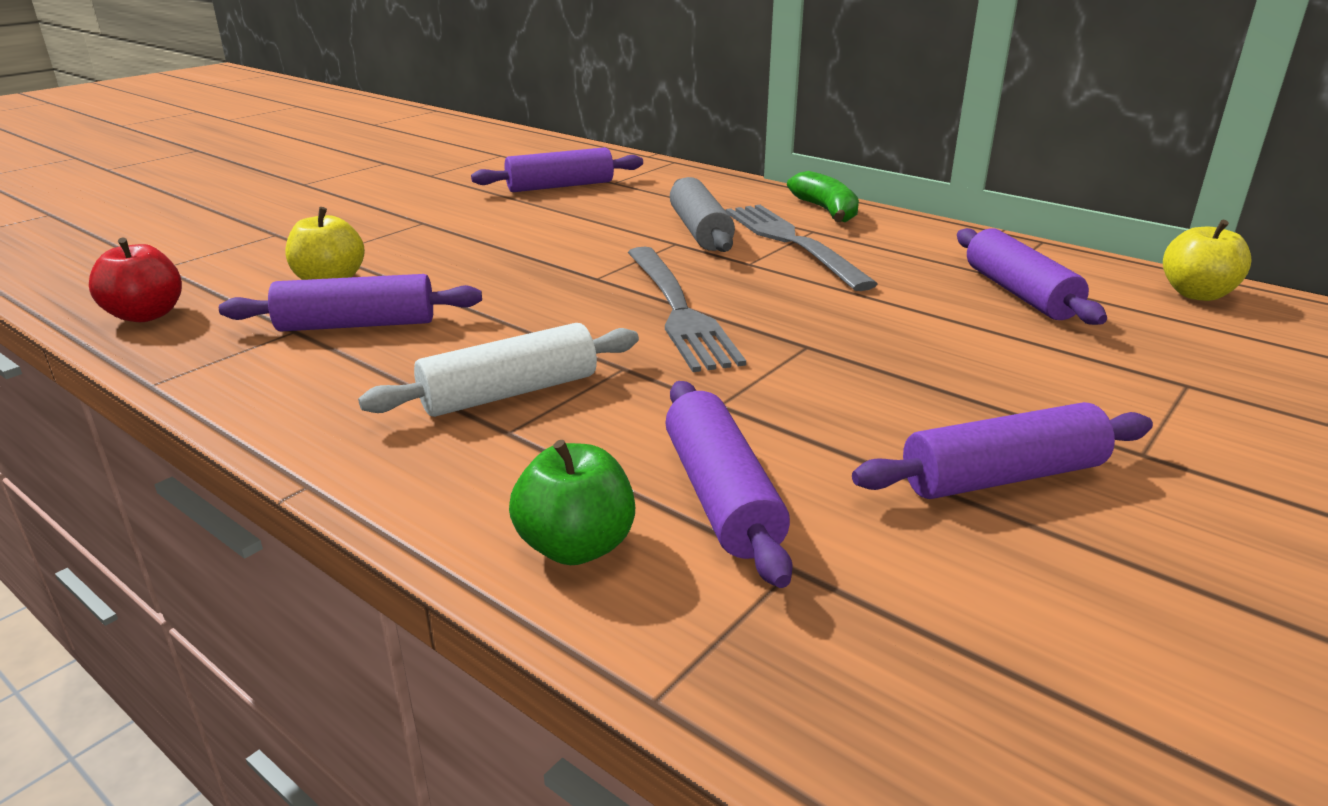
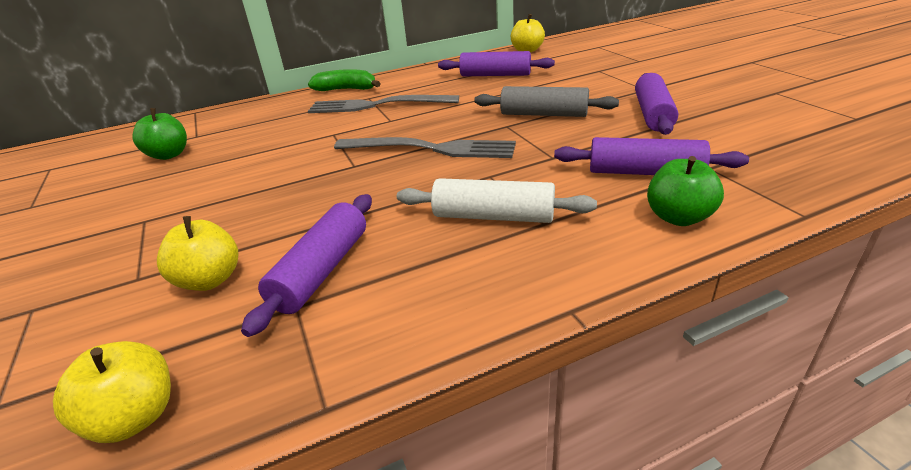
camera: 60 degrees left, 5 degrees up
(146, 315) = (135, 417): red apple -> yellow apple
(509, 393) = (493, 216): white rolling pin -> white rolling pin turned 75 degrees counterclockwise
(560, 186) = (169, 155): purple rolling pin -> green apple
(700, 231) = (325, 124): grey rolling pin -> grey rolling pin (544, 114)

